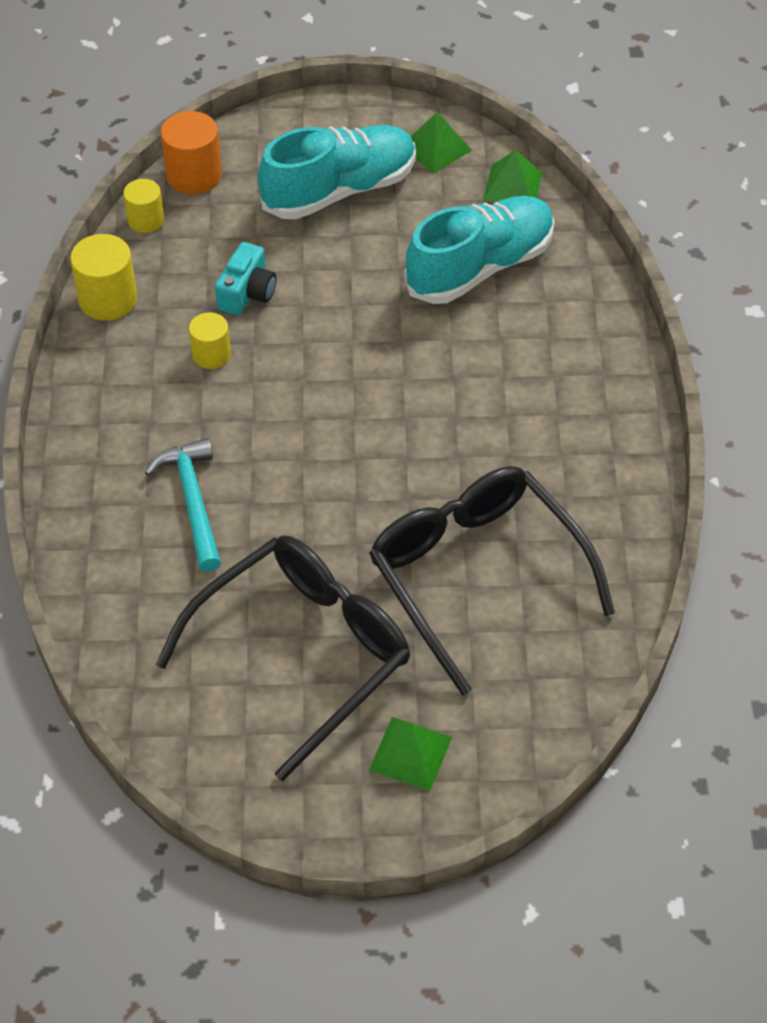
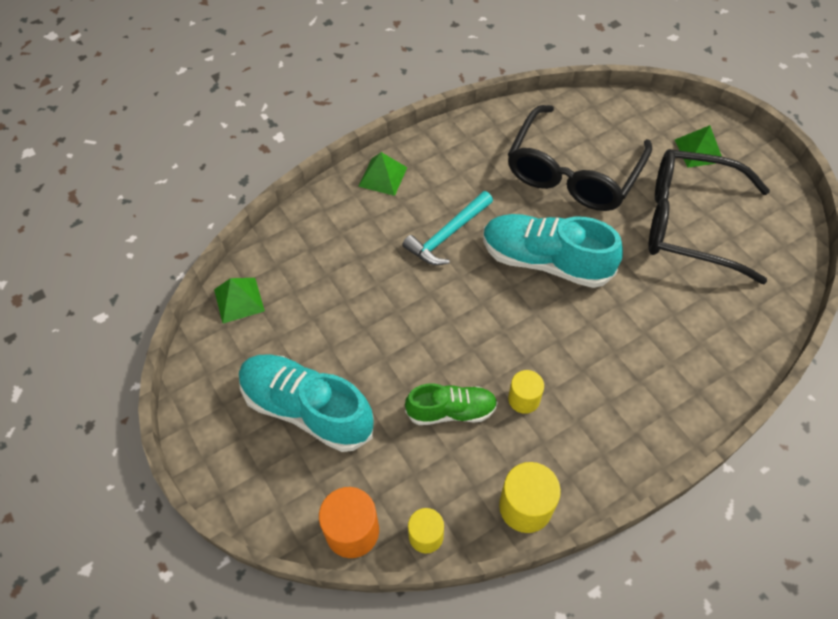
camera: 120 degrees left, 5 degrees up
(193, 501) = (645, 336): turquoise hammer -> turquoise hammer (447, 235)
(247, 292) = (451, 411): turquoise camera -> green shoe
(435, 148) = (222, 368): green pyramid -> green pyramid (383, 176)
(480, 267) = (333, 281): turquoise shoe -> turquoise shoe (545, 261)

